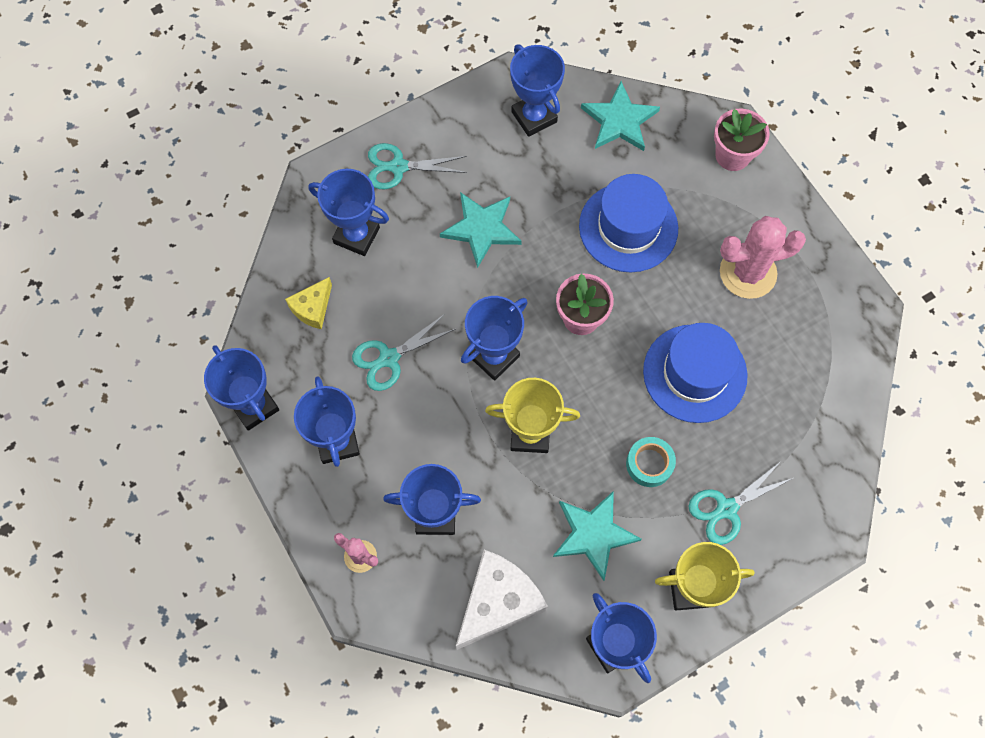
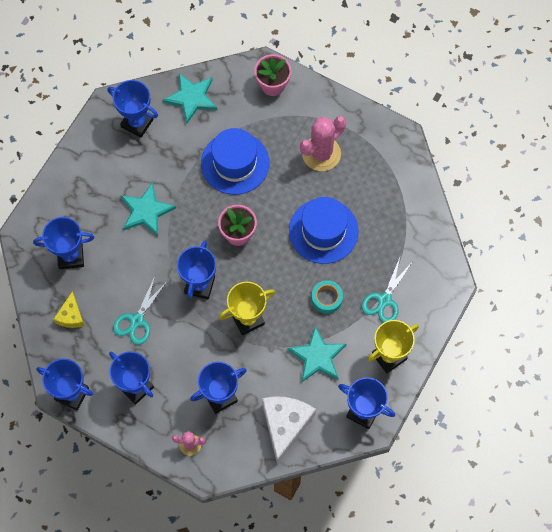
camera: 30 degrees left, 0 degrees up
(398, 167) = (70, 199): turquoise scissors -> none

